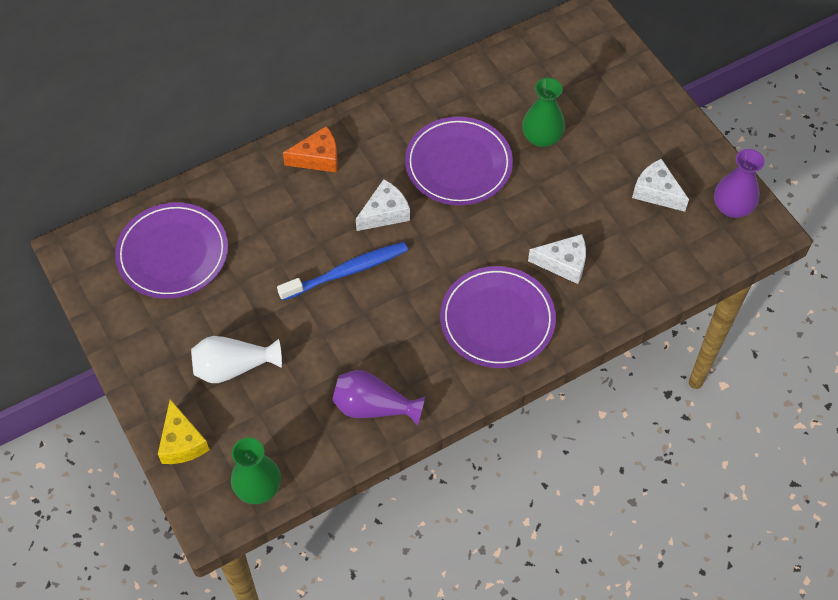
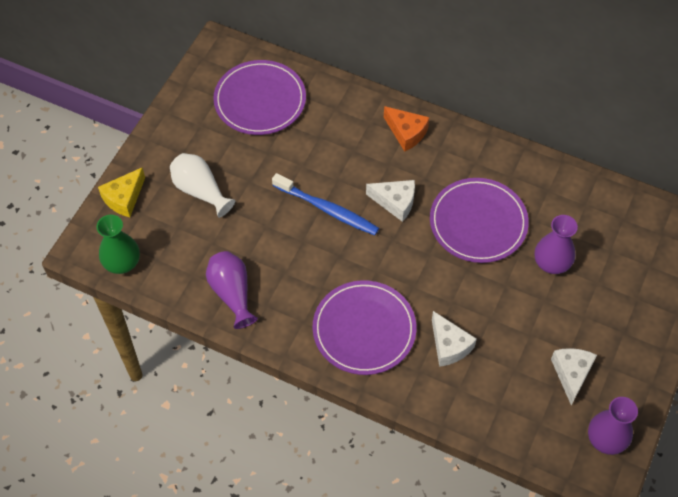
camera: 55 degrees right, 0 degrees up
(541, 137) = (551, 263): green vase -> purple vase

